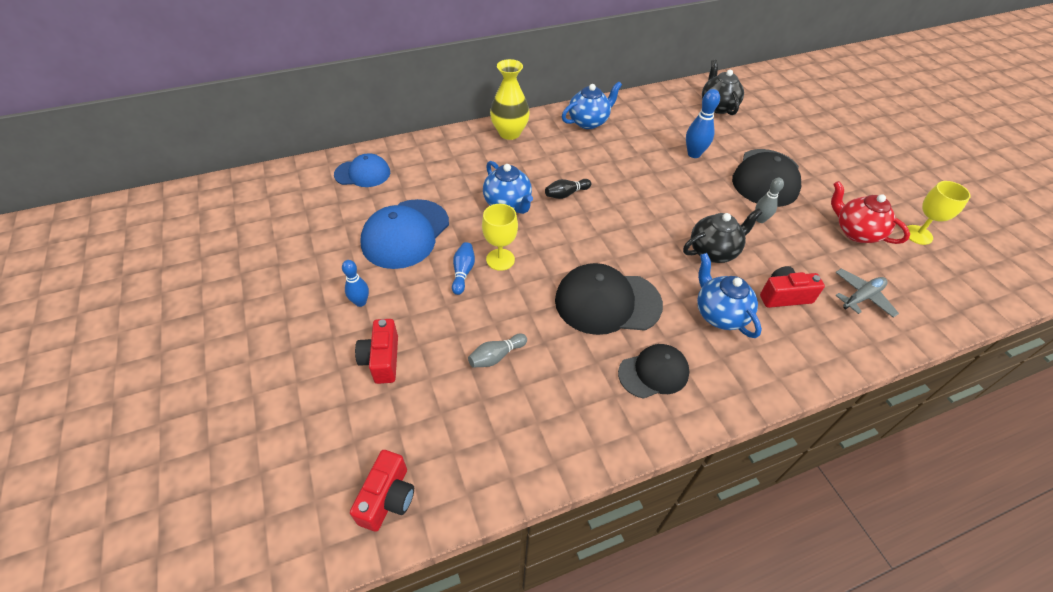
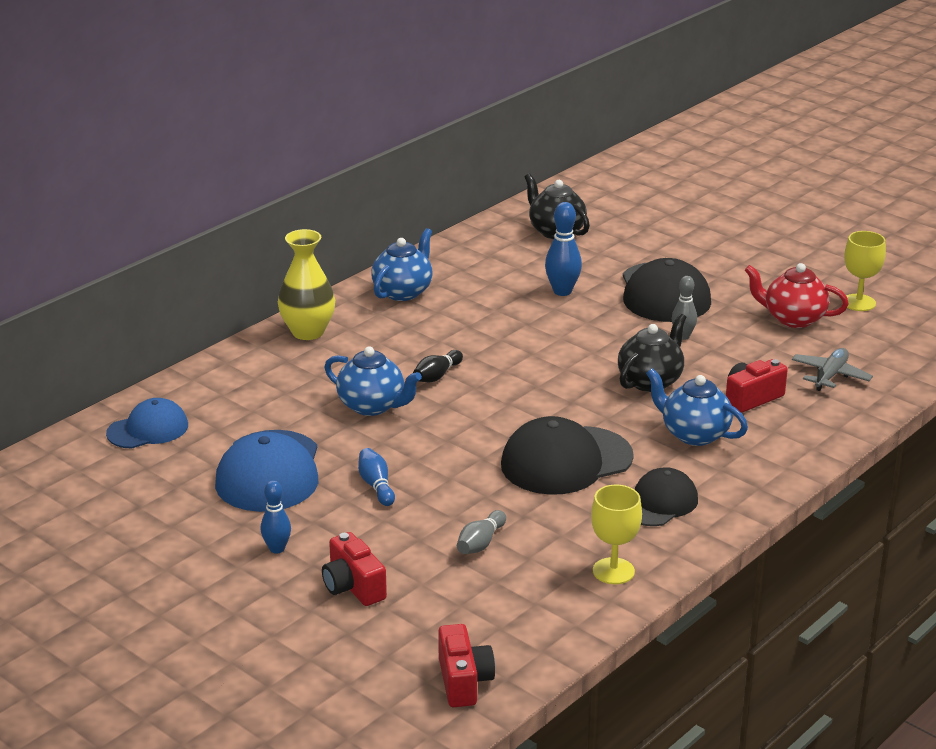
camera: 25 degrees left, 20 degrees down
(500, 259) = (410, 461): yellow goblet -> yellow goblet (613, 571)

